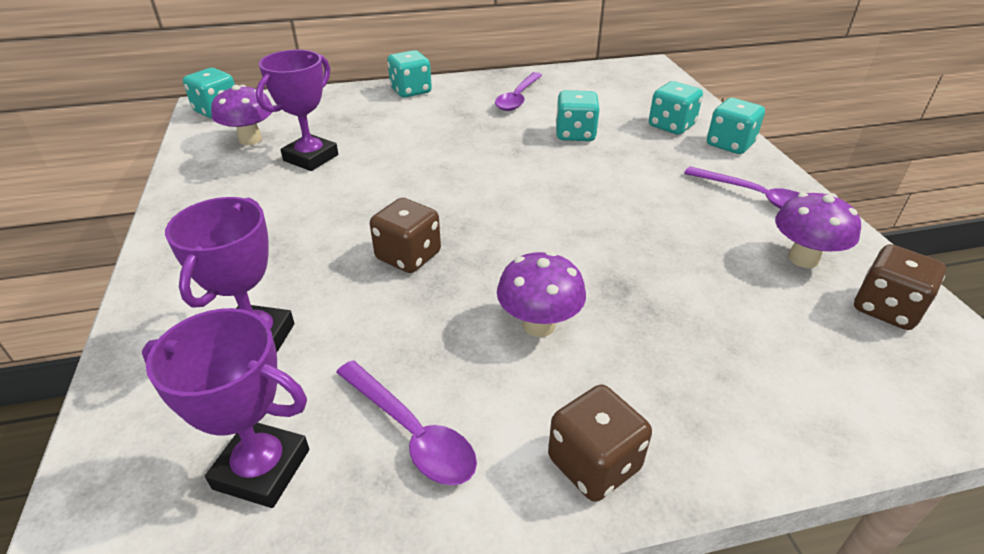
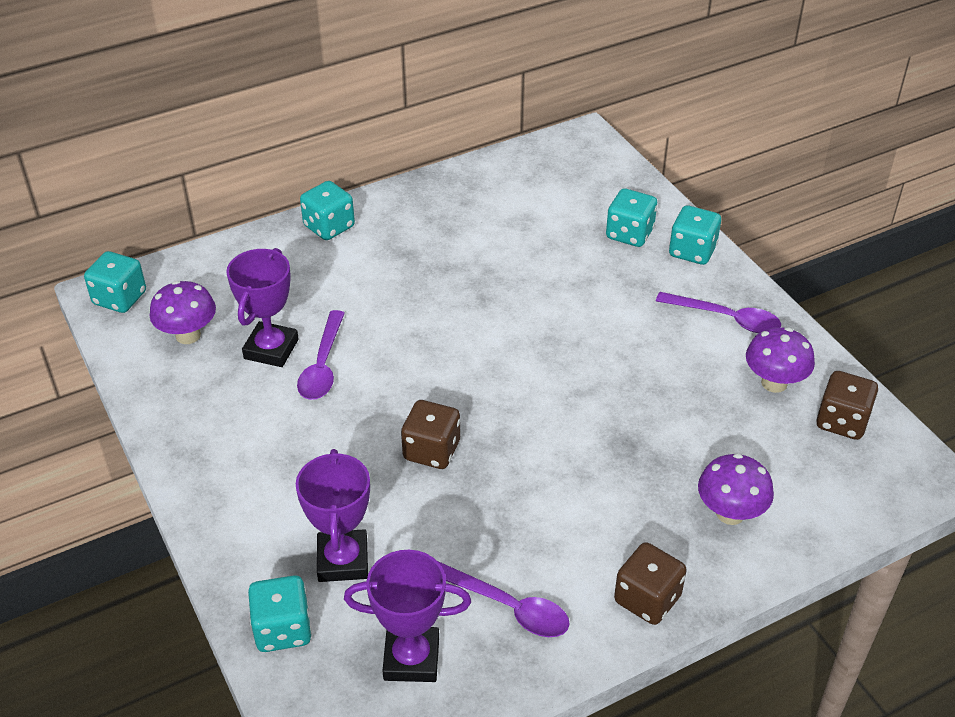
camera: 15 degrees left, 5 degrees up
(518, 98) = (455, 218): purple spoon -> purple spoon (322, 365)
(539, 325) = (571, 496): purple mushroom -> purple mushroom (730, 513)
(575, 134) = (534, 264): turquoise dice -> turquoise dice (283, 629)

